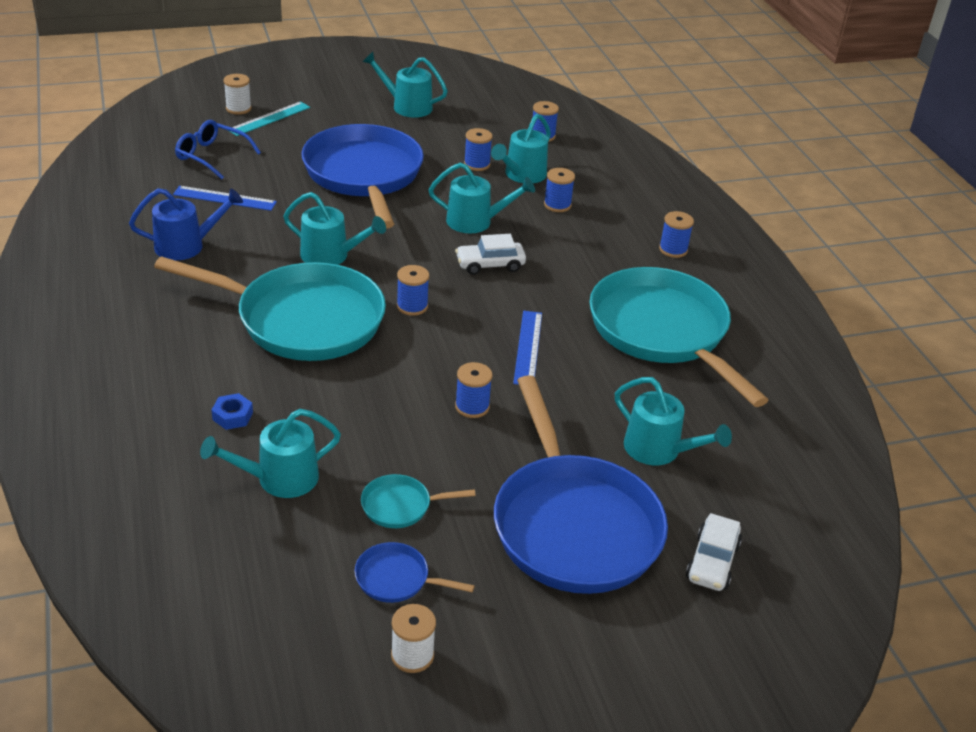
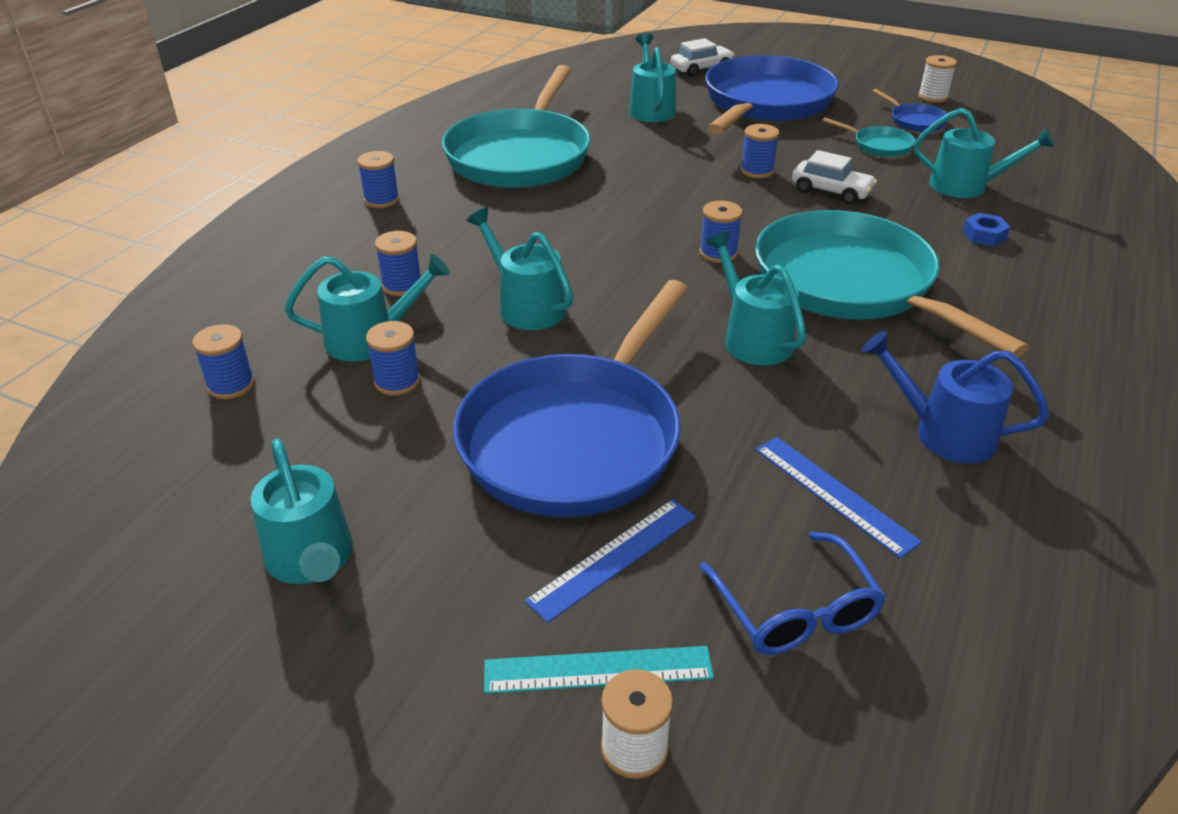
camera: 135 degrees left, 0 degrees up
(490, 265) = (583, 257): white car -> white car (831, 191)
(528, 347) = (653, 186): blue ruler -> blue ruler (614, 558)

